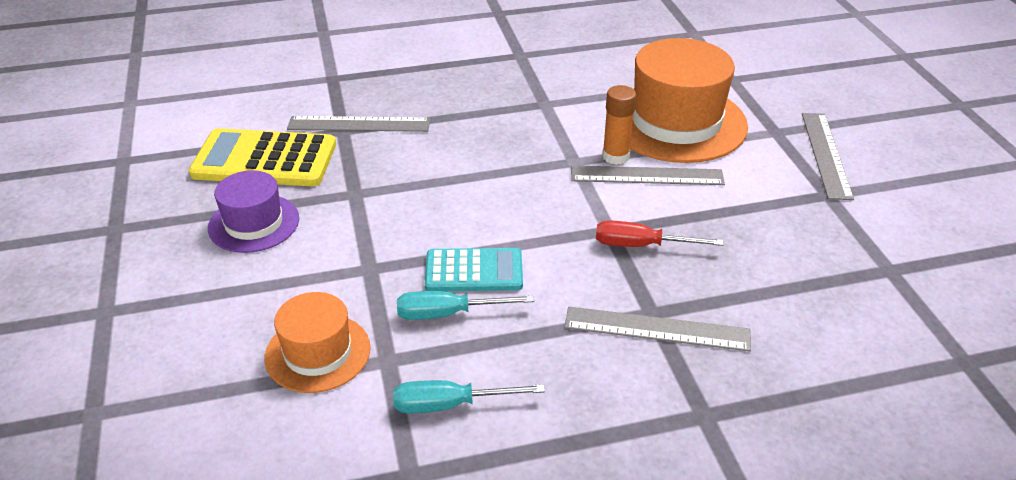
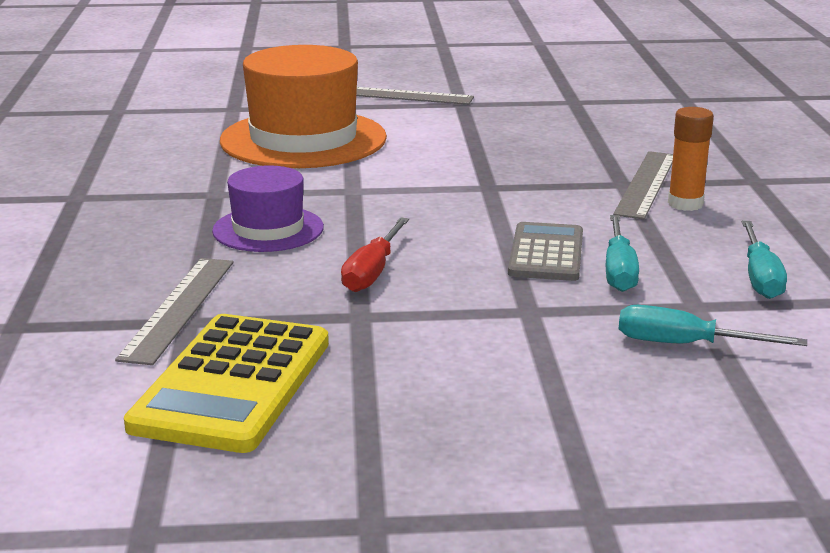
camera: 80 degrees left, 15 degrees down
(254, 223) = (405, 390): purple hat -> purple hat (268, 229)
(318, 353) = (685, 345): orange hat -> turquoise screwdriver
(474, 271) = (546, 253): turquoise calculator -> grey calculator
(615, 156) = (354, 171): orange glue stick -> orange glue stick (685, 204)
(641, 245) = (519, 177): red screwdriver -> red screwdriver (372, 272)
(647, 176) = (399, 162): grey ruler -> none

